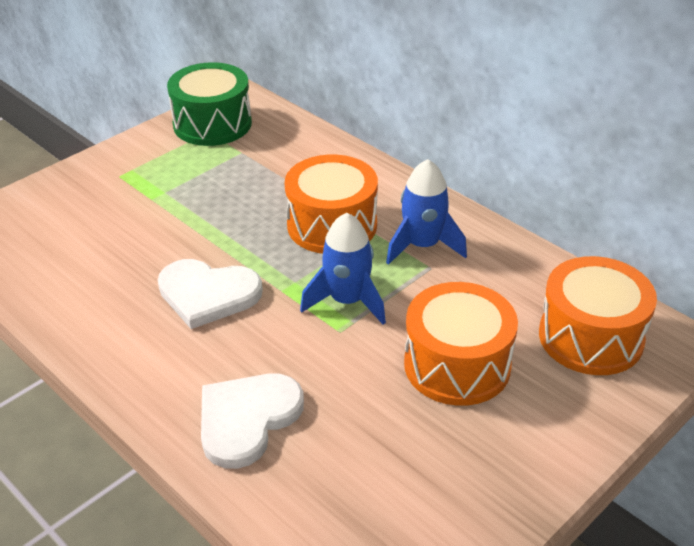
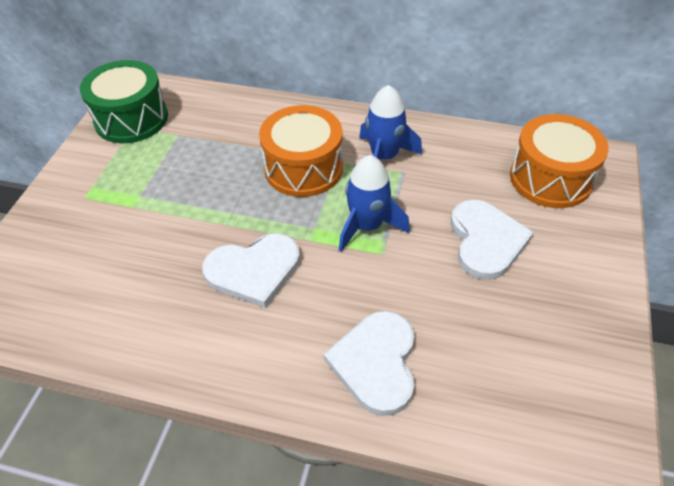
camera: 30 degrees left, 10 degrees up
(457, 365) = (486, 241): orange drum -> white heart

